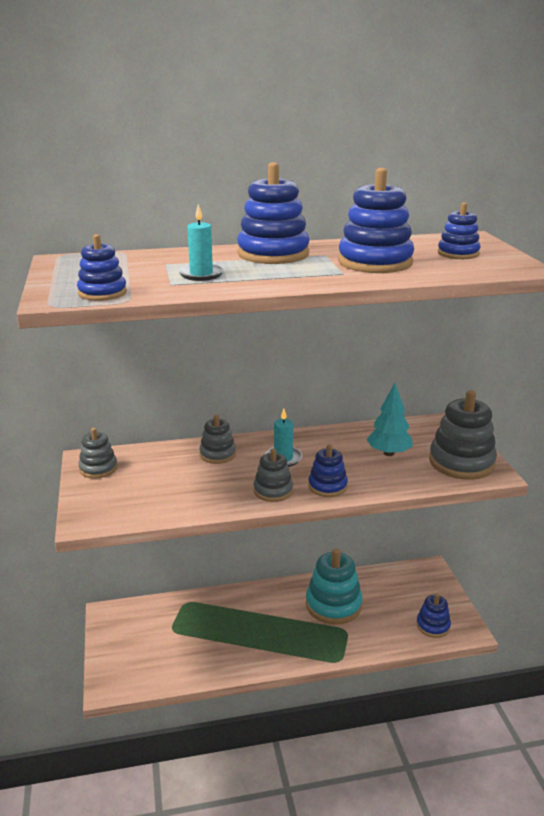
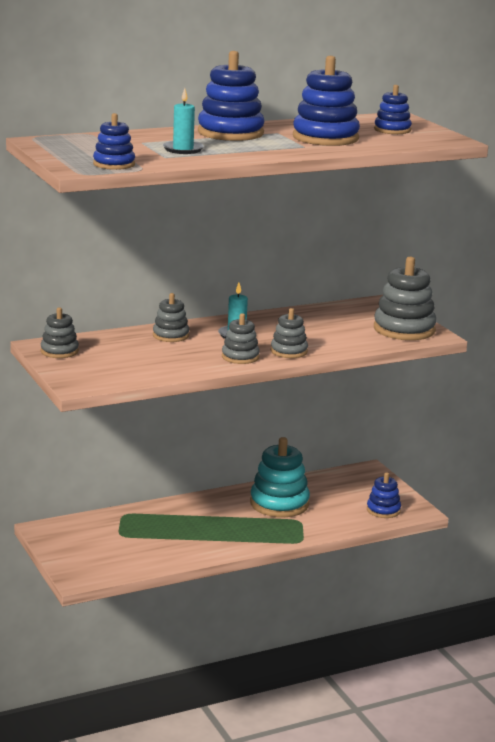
camera: 15 degrees left, 5 degrees down
(327, 486) = (289, 351): blue stacking toy -> grey stacking toy
(389, 453) = (335, 326): turquoise tree -> none

